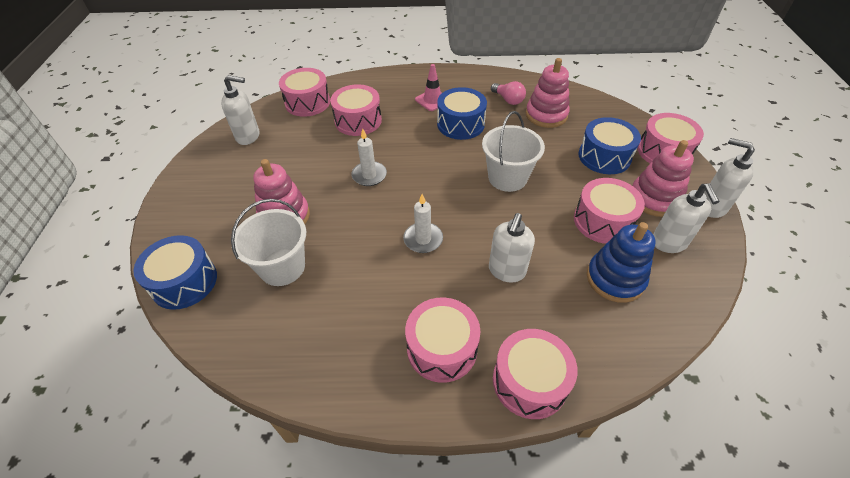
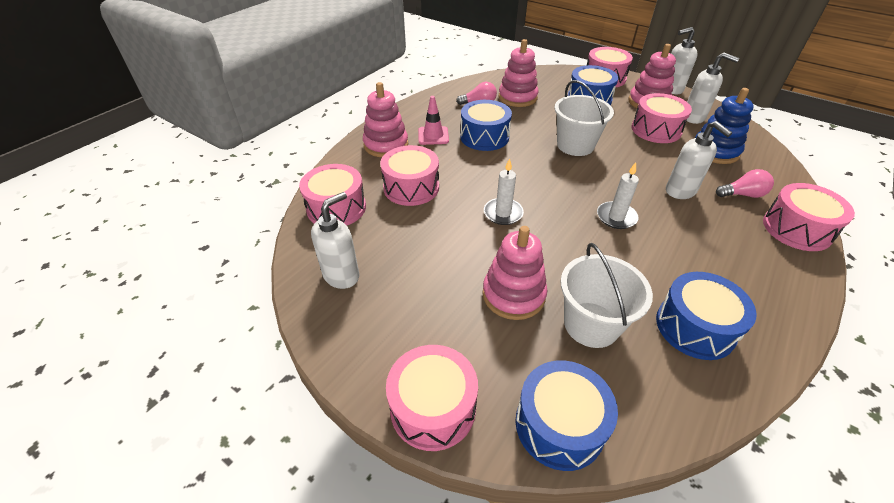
camera: 55 degrees left, 5 degrees down
(320, 330) = (695, 327): none -> blue drum
(396, 86) = (386, 145): none -> pink stacking toy
(442, 348) = (748, 258): pink drum -> pink drum (433, 407)
(550, 321) = (742, 194): none -> pink light bulb

